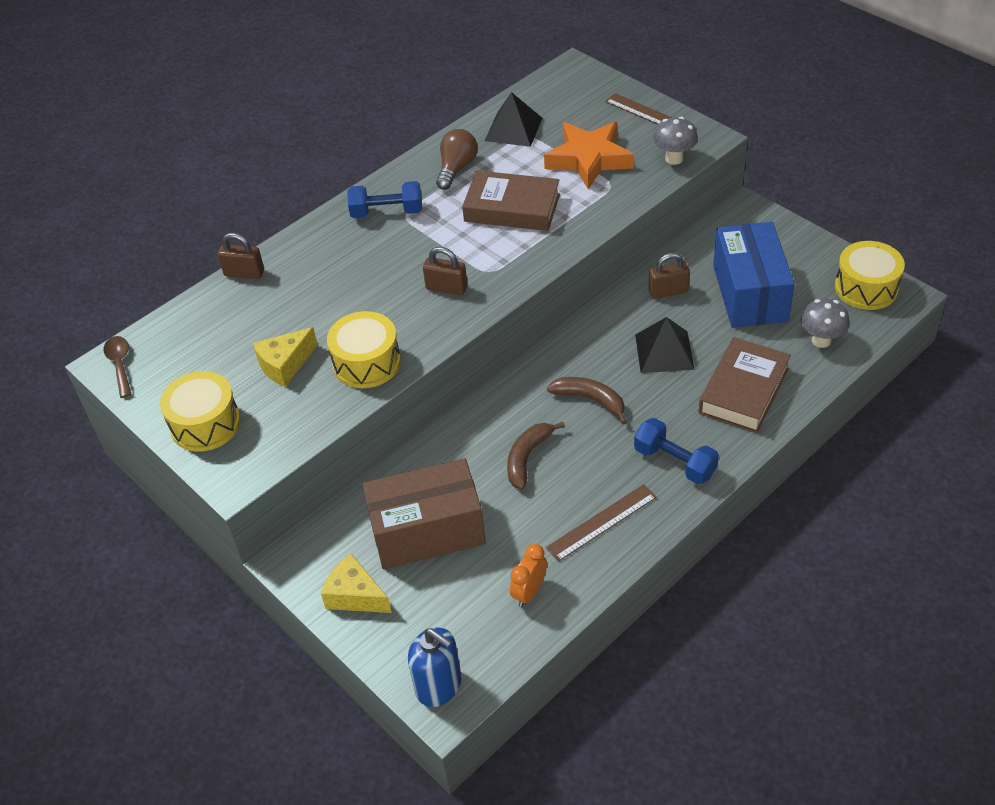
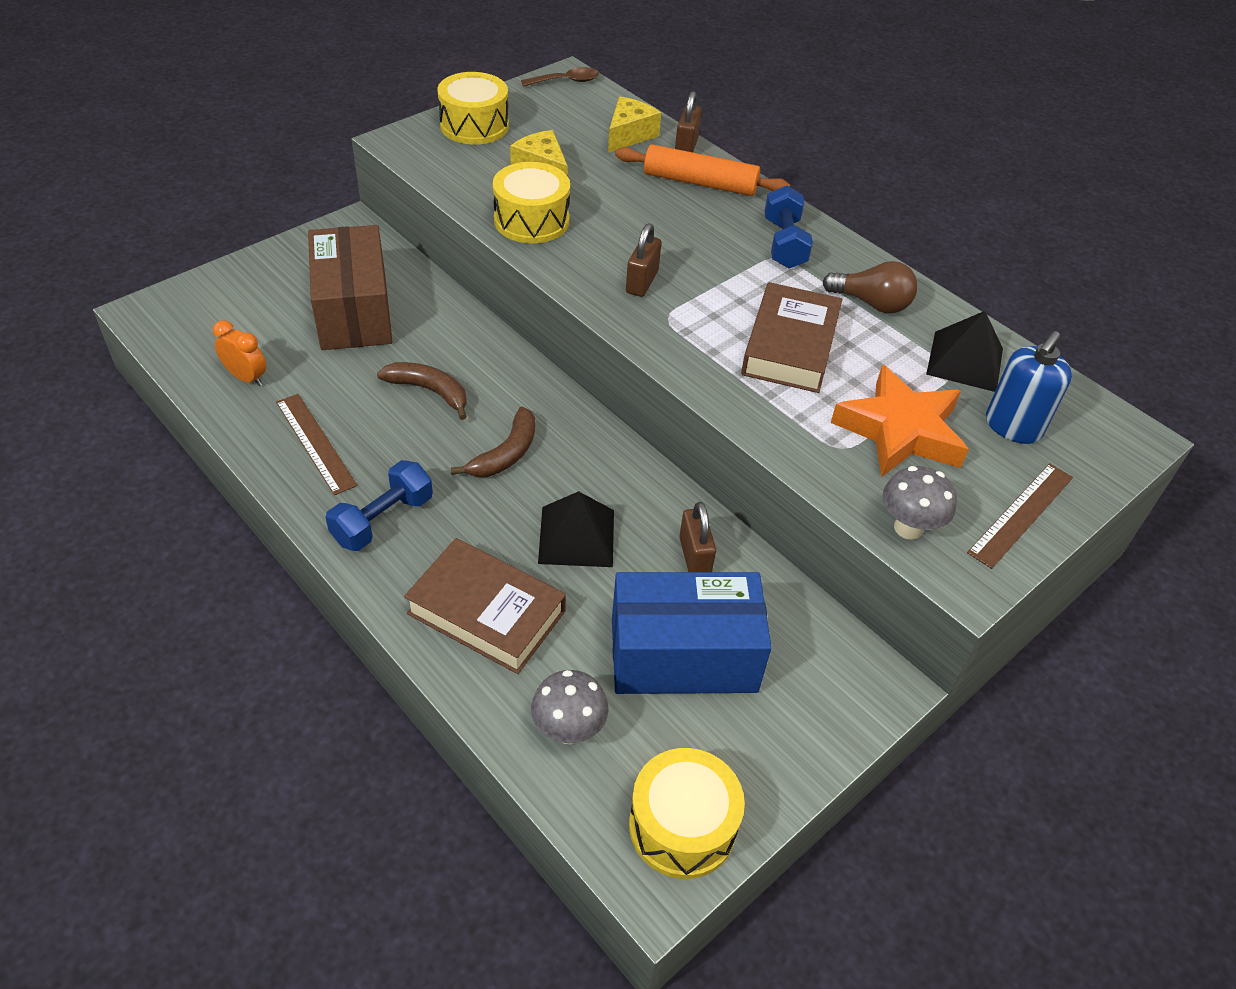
camera: 85 degrees right, 0 degrees up
(302, 262) = (700, 182): none -> orange rolling pin
(355, 595) = (294, 263): yellow cheese -> yellow cheese (629, 135)
(439, 686) = (168, 310): blue soap dispenser -> blue soap dispenser (1013, 427)

